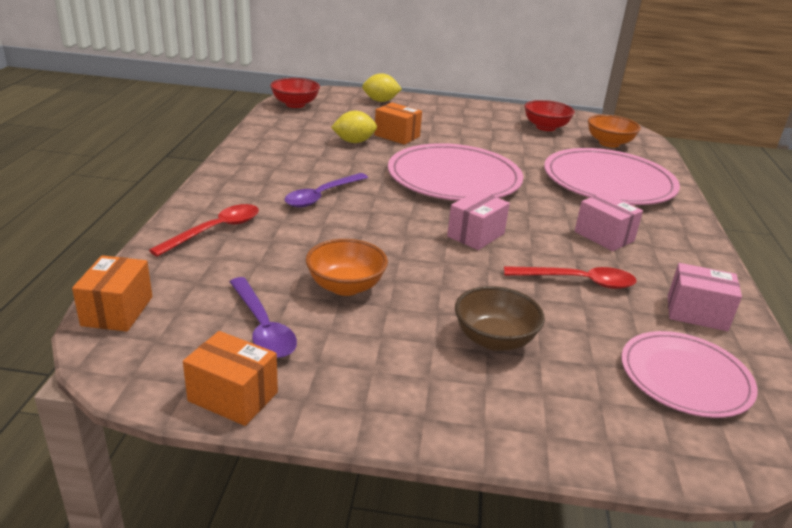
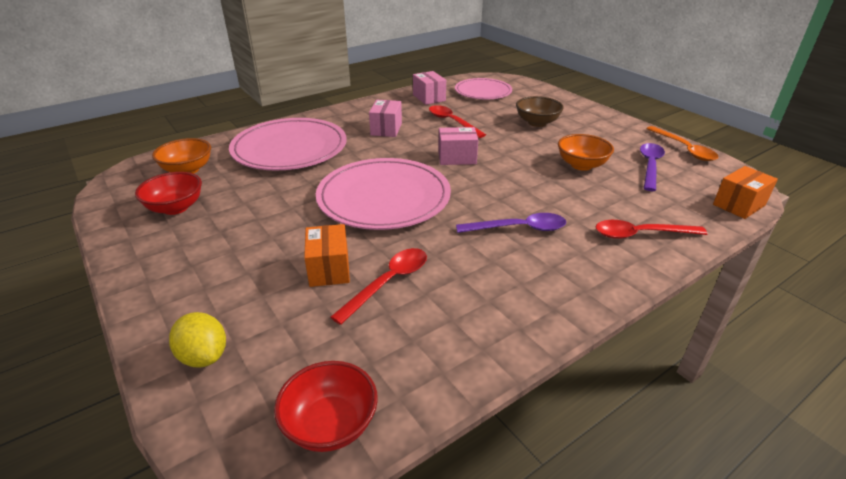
camera: 130 degrees left, 5 degrees up
(233, 397) = (684, 149): orange box -> orange spoon
(354, 142) = (388, 283): yellow lemon -> red spoon

